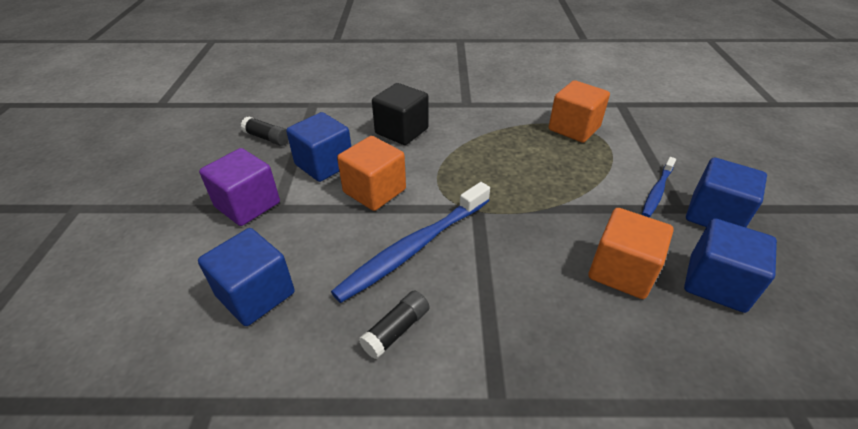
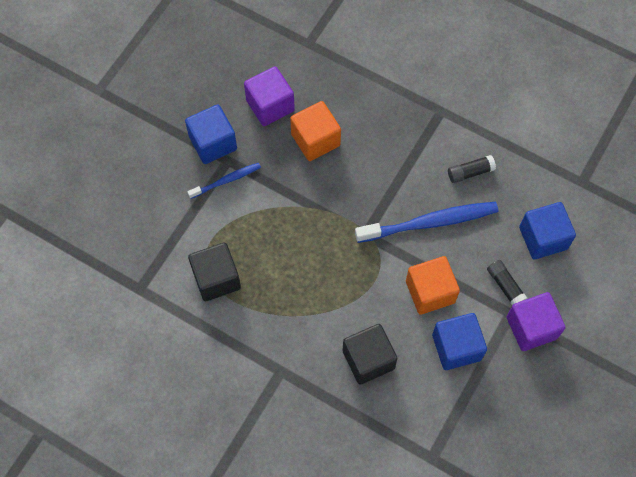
camera: 150 degrees left, 25 degrees up
(267, 138) = (494, 416): black glue stick -> black glue stick (505, 286)
(574, 128) = (216, 279): orange cube -> black cube
(716, 283) = (270, 105): blue cube -> purple cube

